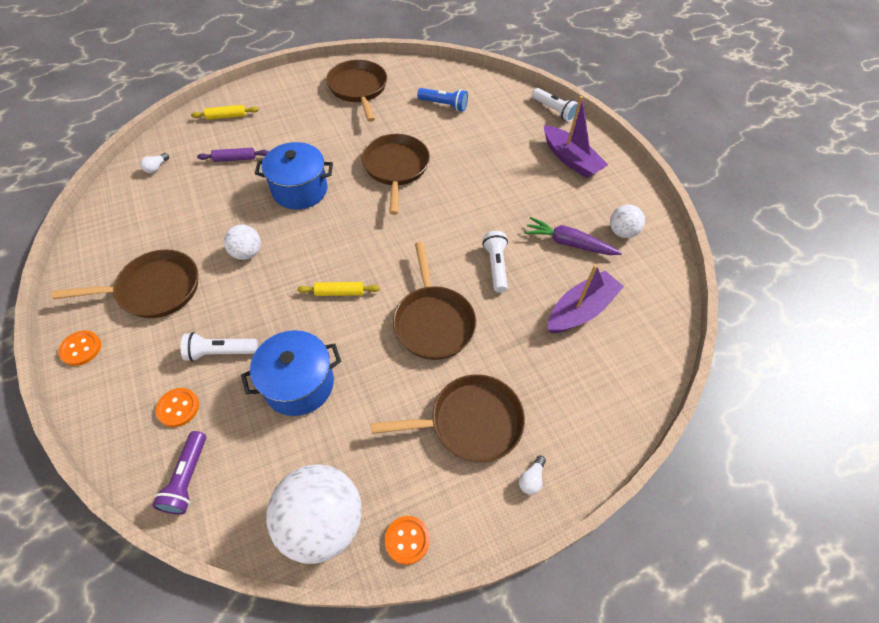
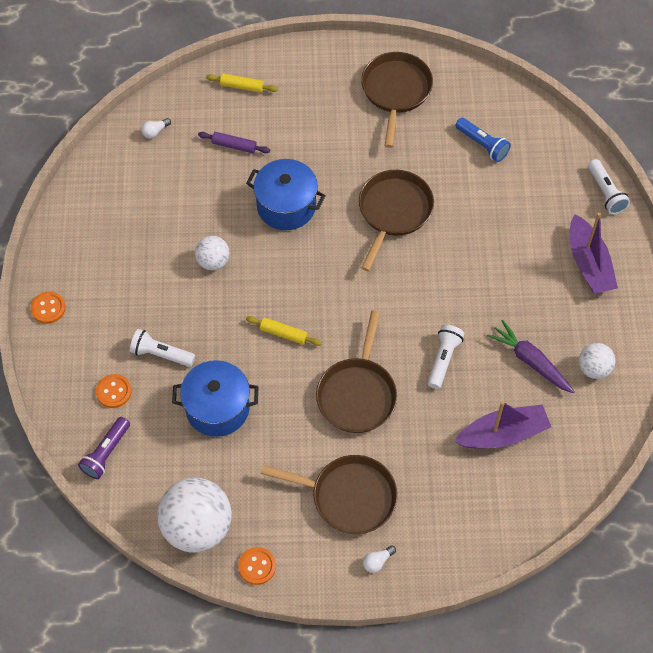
camera: 25 degrees right, 5 degrees up
(154, 289) = (121, 271): brown pan -> none

